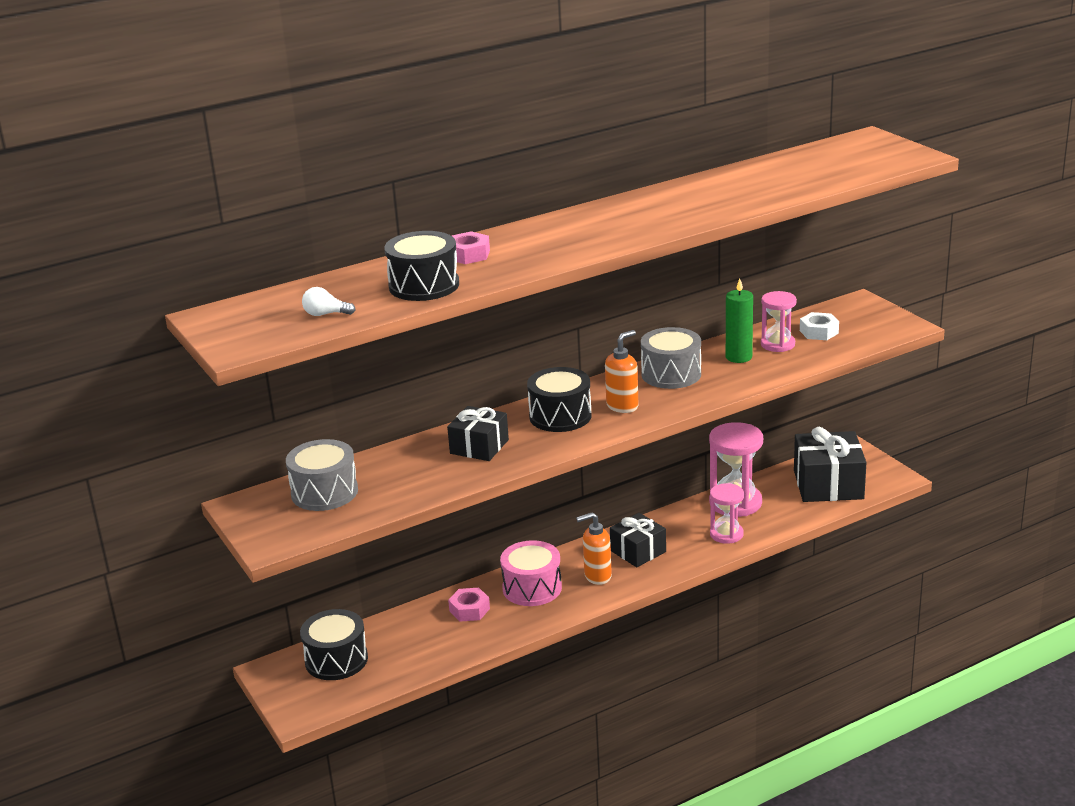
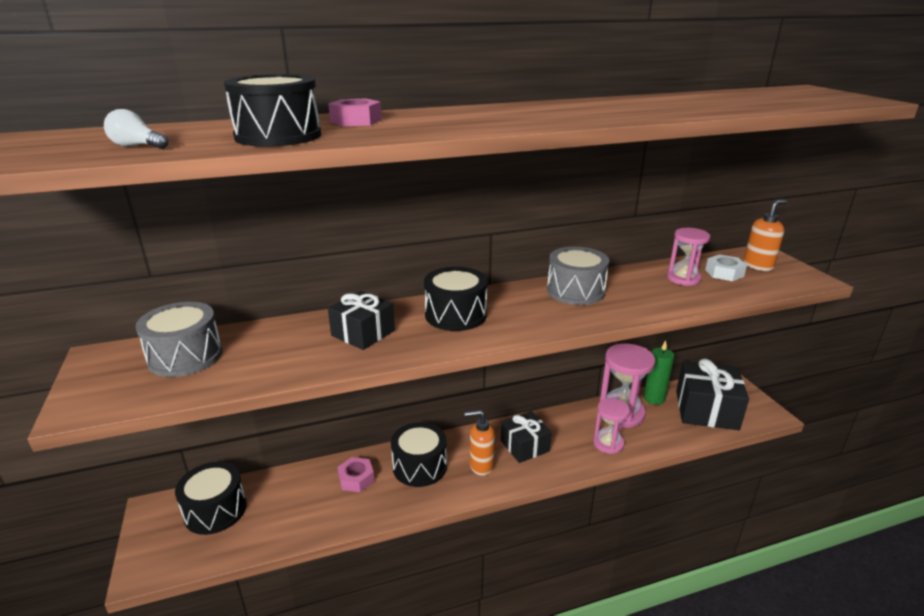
camera: 10 degrees right, 0 degrees up
(532, 588) = (419, 466): pink drum -> black drum
(622, 406) = (519, 314): orange soap dispenser -> orange soap dispenser (758, 266)
(738, 357) = (644, 285): green candle -> green candle (654, 398)

